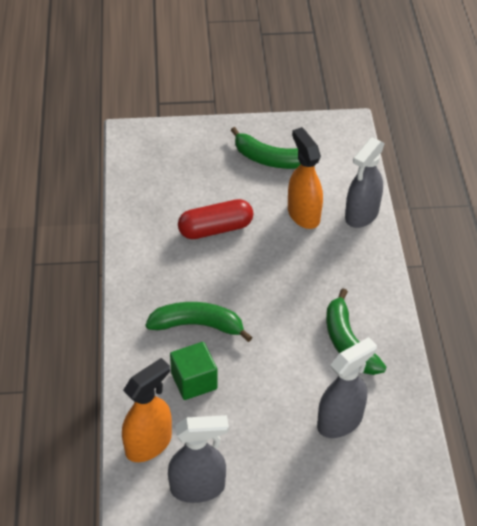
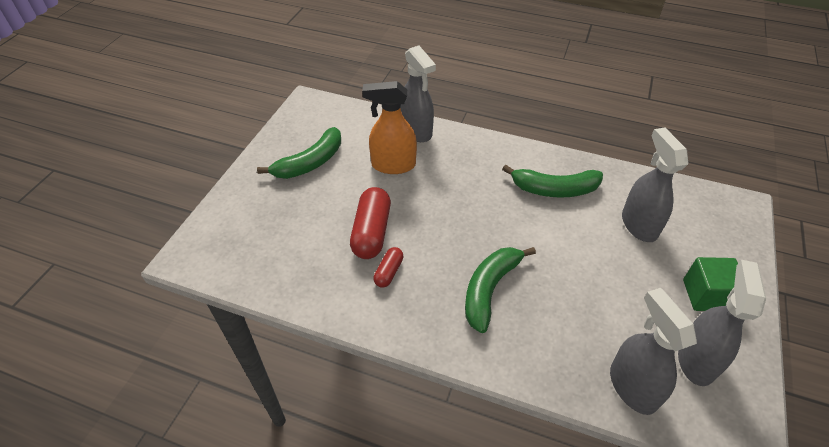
camera: 65 degrees left, 0 degrees up
(149, 444) = (632, 387): orange spray bottle -> grey spray bottle
(180, 255) = (389, 272): none -> red capsule
(194, 381) = (560, 317): green cube -> green cube (706, 295)

